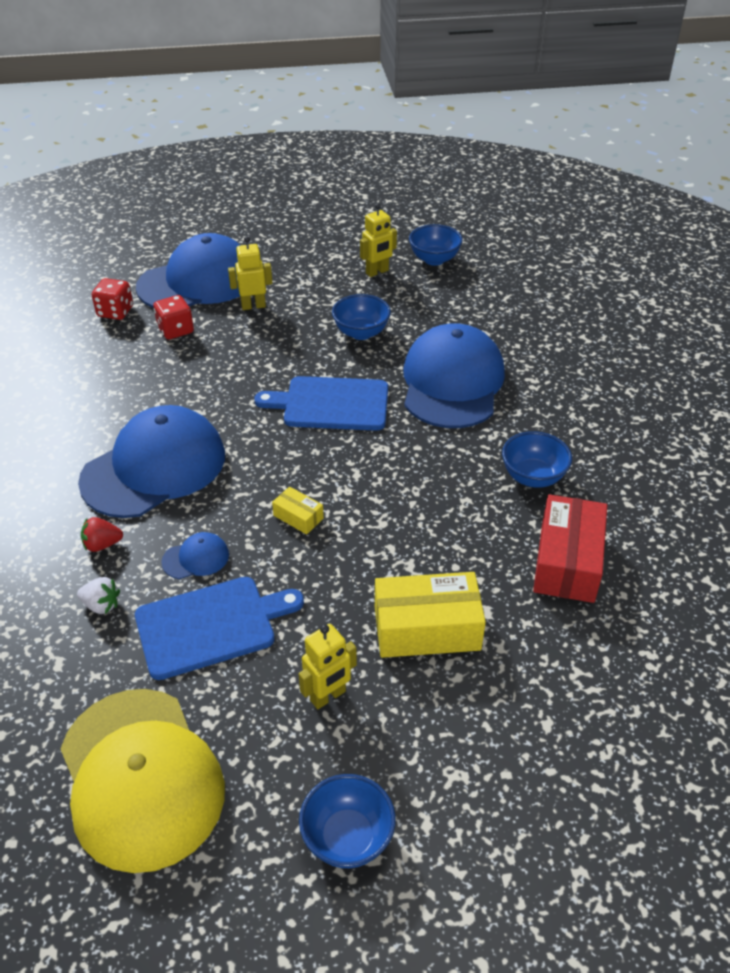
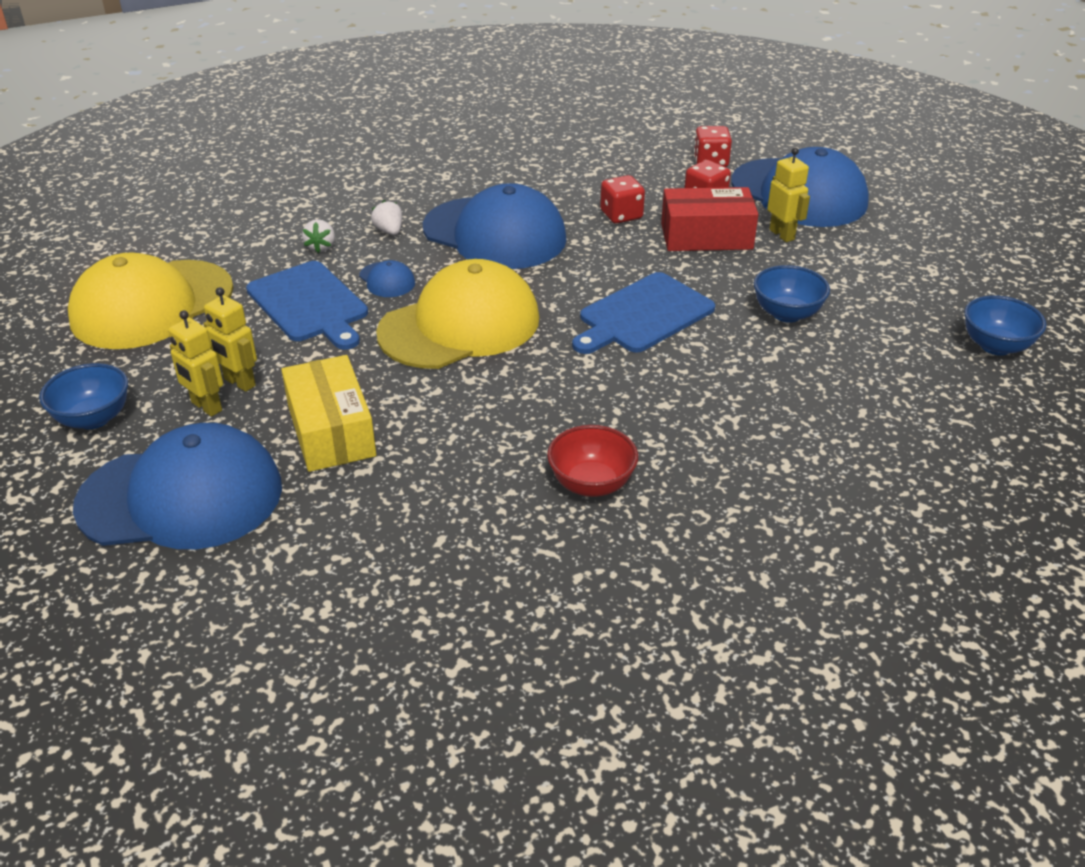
camera: 75 degrees right, 5 degrees down
(102, 544) = (389, 231): red strawberry -> white strawberry
(171, 382) = (621, 215): none -> red dice
(298, 517) = (460, 325): yellow box -> yellow cap
(331, 404) = (643, 315): blue cutting board -> blue cutting board turned 120 degrees counterclockwise
(377, 272) = (923, 305): yellow robot -> yellow robot (206, 407)
(452, 382) = (736, 397): blue cap -> blue cap (181, 497)
(533, 477) = (591, 484): blue bowl -> red bowl
(567, 561) = (455, 526): red box -> red box (706, 236)

